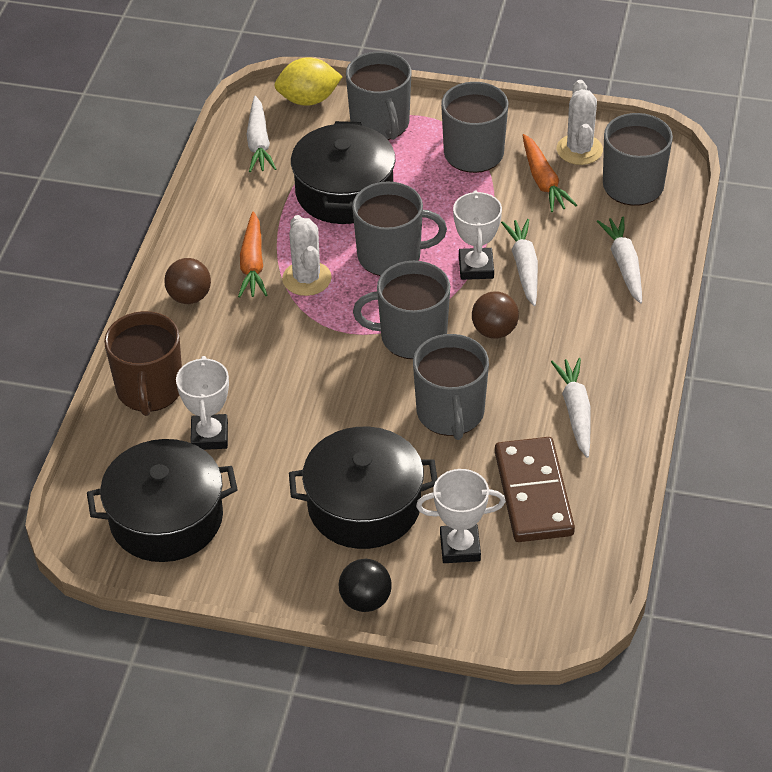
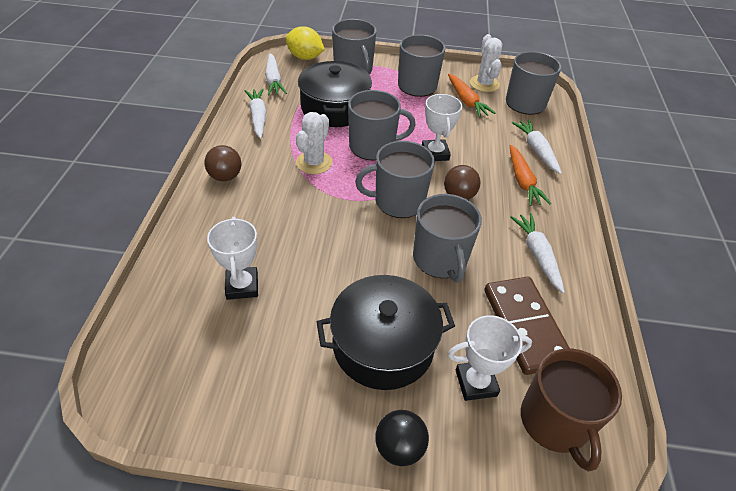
camera: 10 degrees left, 0 degrees up
(149, 390) = (191, 248): brown mug -> brown mug (555, 422)
(166, 518) = (202, 367): black pot -> none
(253, 264) = (273, 153): orange carrot -> orange carrot (522, 181)
(307, 279) = (314, 162): white cactus -> white cactus turned 45 degrees clockwise
(308, 100) = (305, 57): yellow lemon -> yellow lemon turned 45 degrees clockwise
(524, 267) = (468, 152): white carrot -> white carrot (258, 117)

